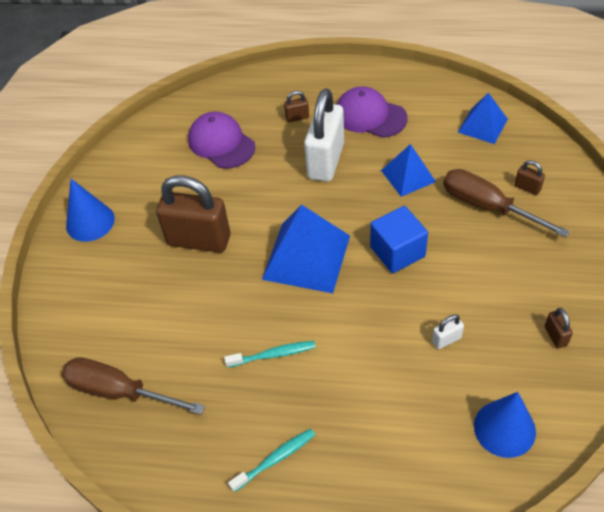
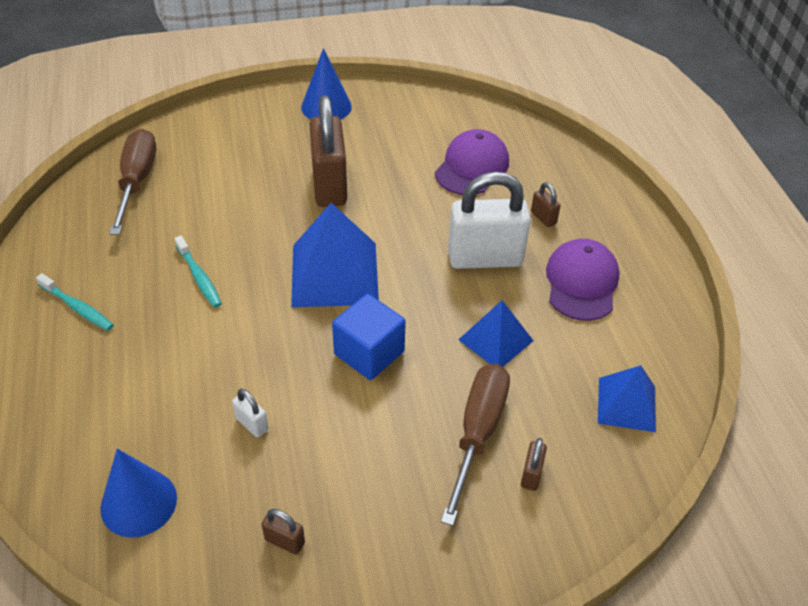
camera: 65 degrees right, 5 degrees down
(555, 336) = (284, 541): brown padlock -> brown padlock turned 60 degrees clockwise

